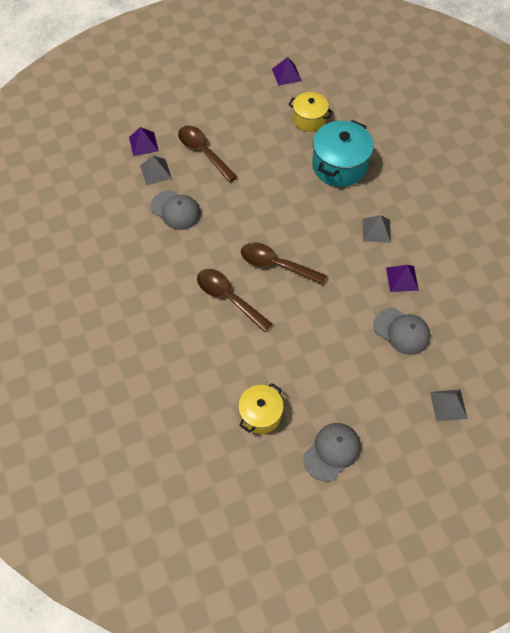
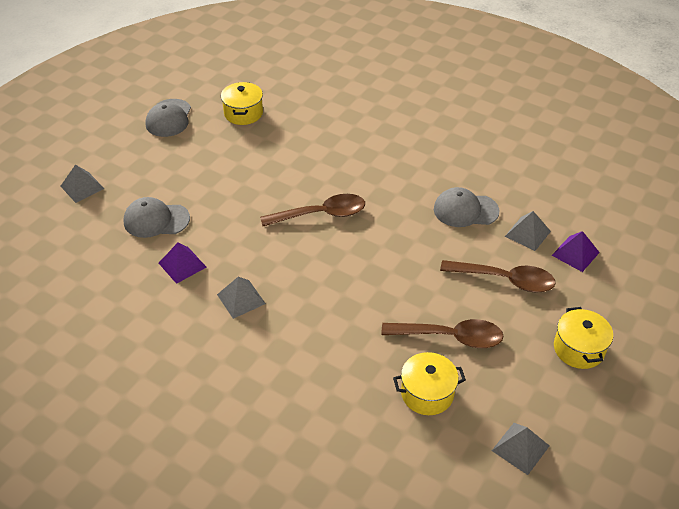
camera: 145 degrees right, 15 degrees down
(207, 97) = (578, 349): none -> yellow pot
(228, 298) = (341, 169): brown spoon -> brown spoon (450, 337)
(286, 74) = (520, 448): purple pyramid -> grey pyramid
(339, 166) = (338, 351): turquoise pot -> none

